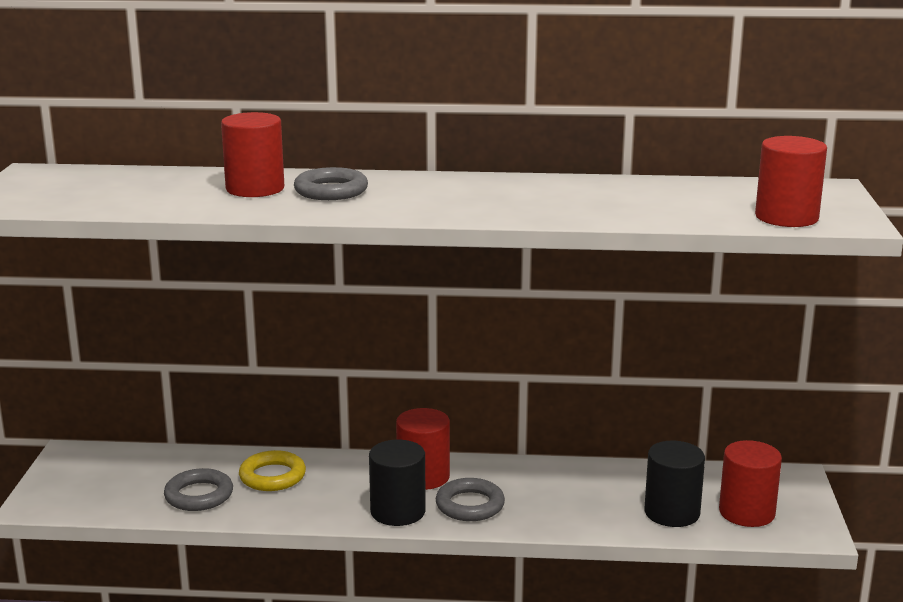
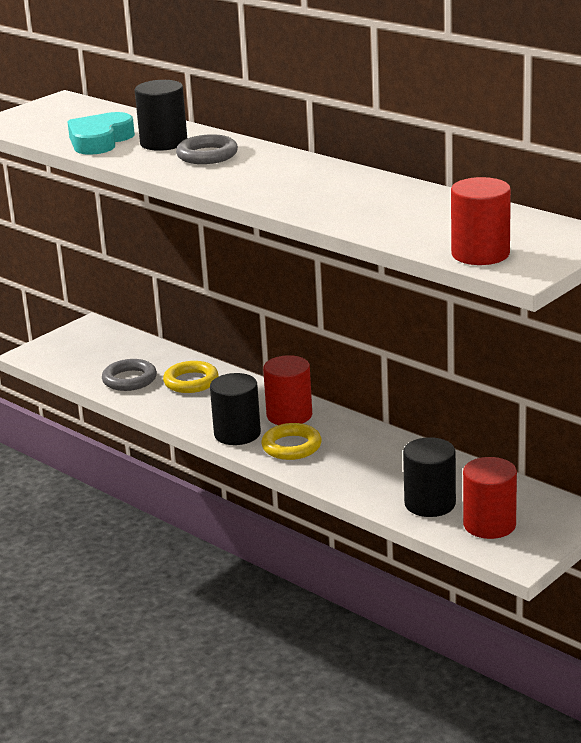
camera: 40 degrees right, 5 degrees up
(172, 199) = (100, 141): none -> turquoise heart
(255, 189) = (164, 143): red cylinder -> black cylinder
(470, 505) = (291, 446): grey ring -> yellow ring

